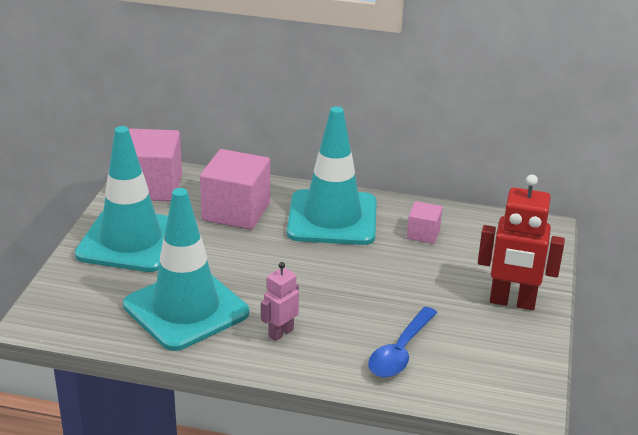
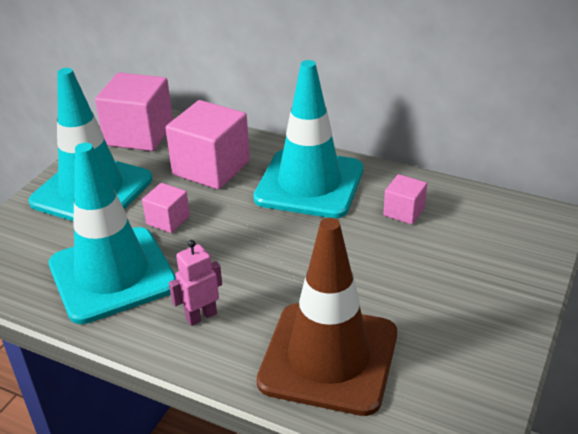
camera: 15 degrees right, 5 degrees up
(216, 259) = (168, 220): none -> pink cube
(400, 352) = (328, 358): blue spoon -> brown traffic cone
(512, 302) = (484, 308): red robot -> none

